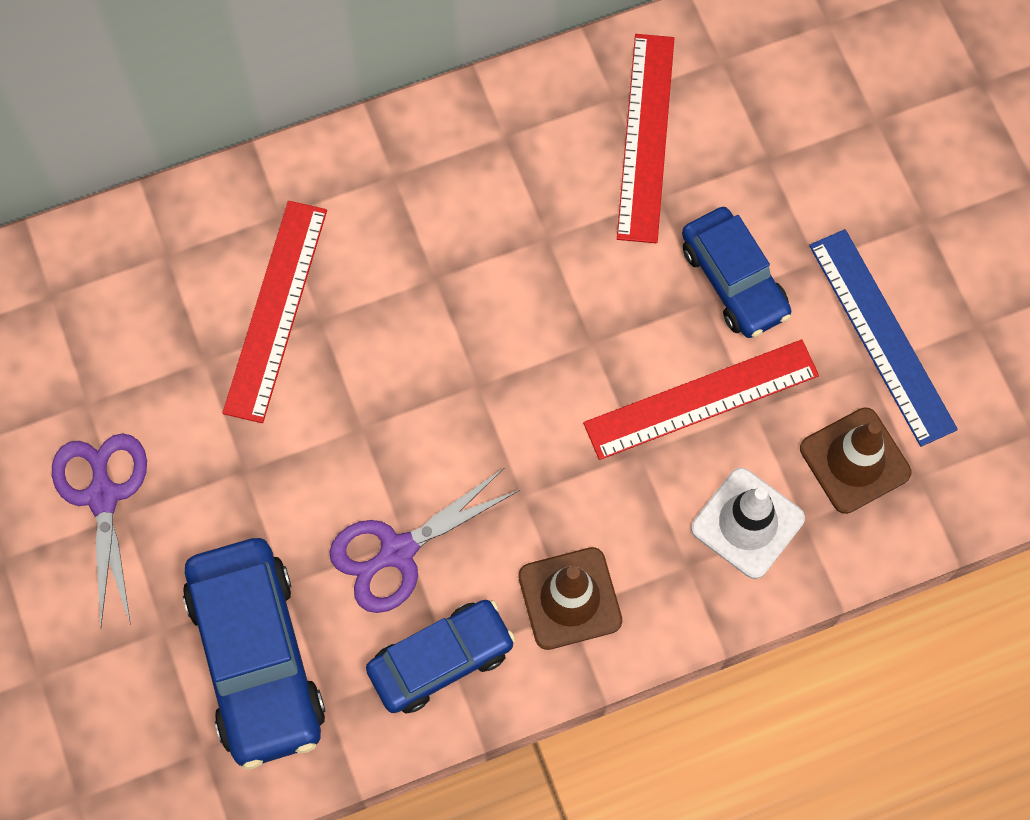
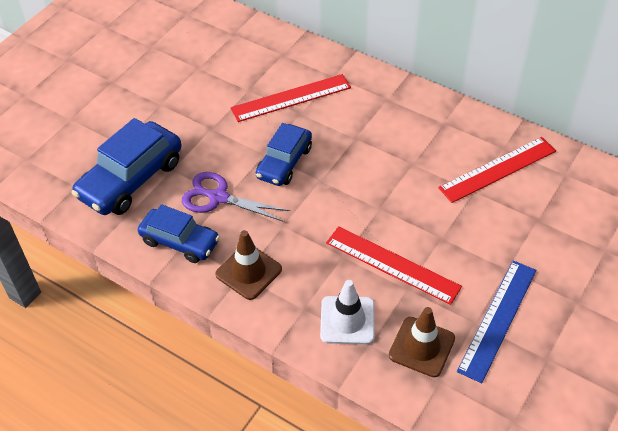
camera: 55 degrees right, 20 degrees down
(102, 496) = (163, 94): purple scissors -> none
(734, 280) = (464, 242): blue car -> blue car (284, 162)

